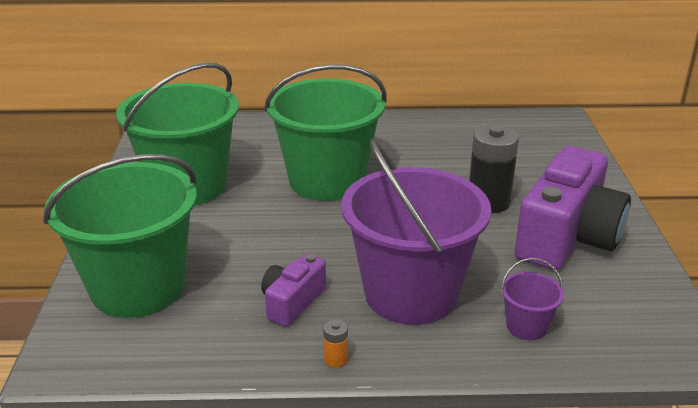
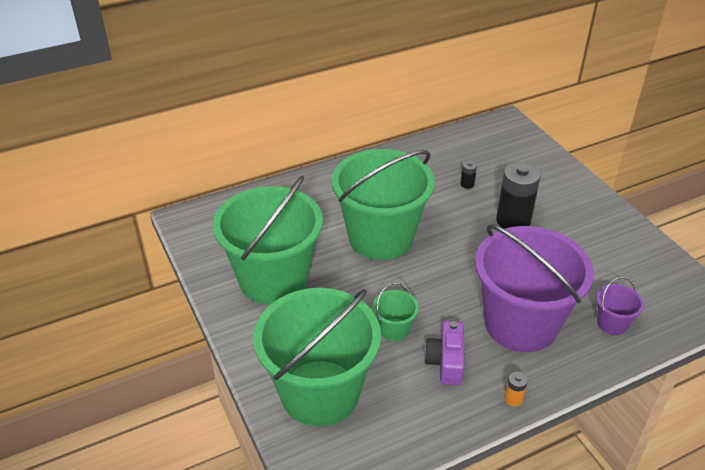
camera: 25 degrees left, 10 degrees up
(265, 258) = (394, 329): none -> green bucket
(464, 160) = (467, 184): none -> black battery
(567, 237) = (586, 236): purple camera -> none

